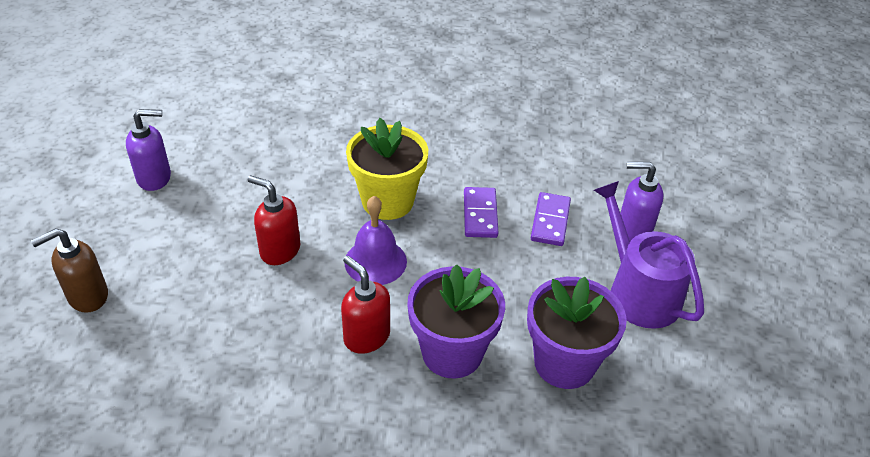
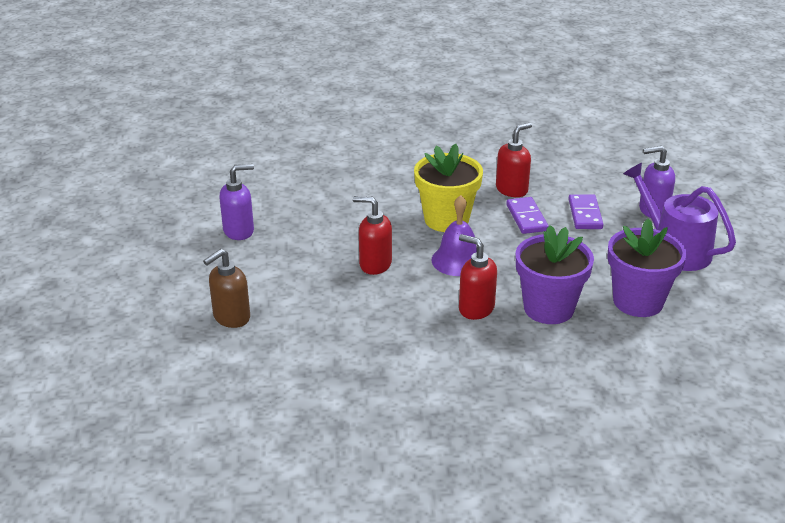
camera: 10 degrees left, 10 degrees down
(479, 172) = (512, 189): none -> red soap dispenser

